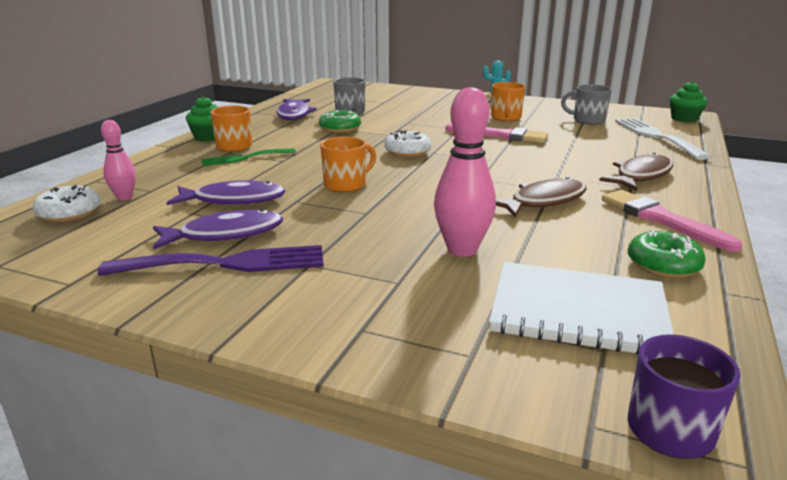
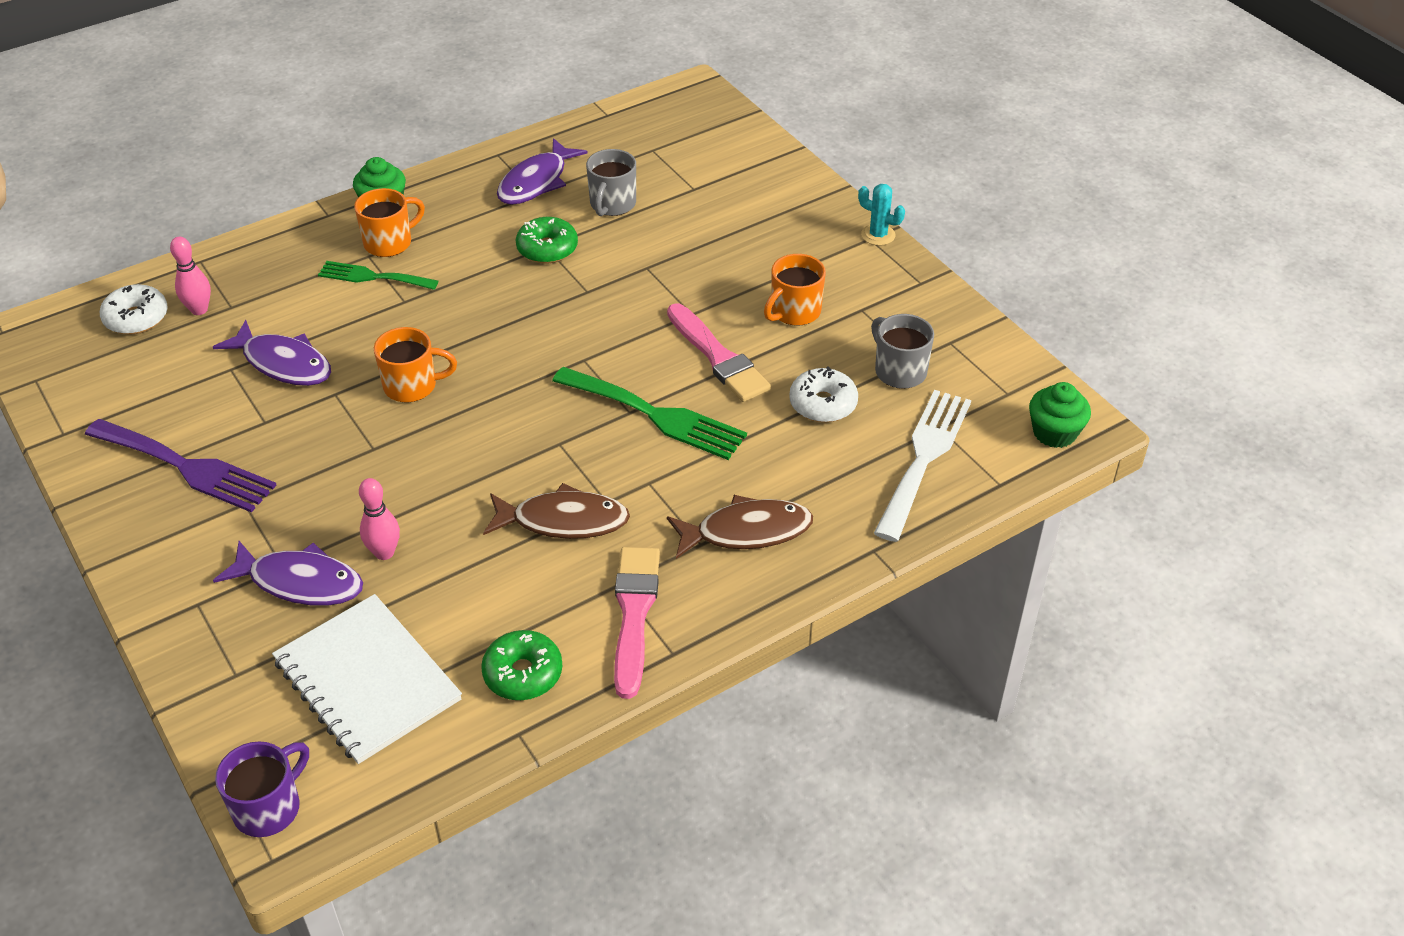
camera: 35 degrees right, 20 degrees up
(225, 234) = (223, 421): purple fish -> purple fish (300, 582)
(407, 152) = (556, 345): white donut -> white donut (823, 404)
(462, 249) = (384, 553): pink bowling pin -> pink bowling pin, size x0.59
(510, 157) = (656, 415): none -> green fork

